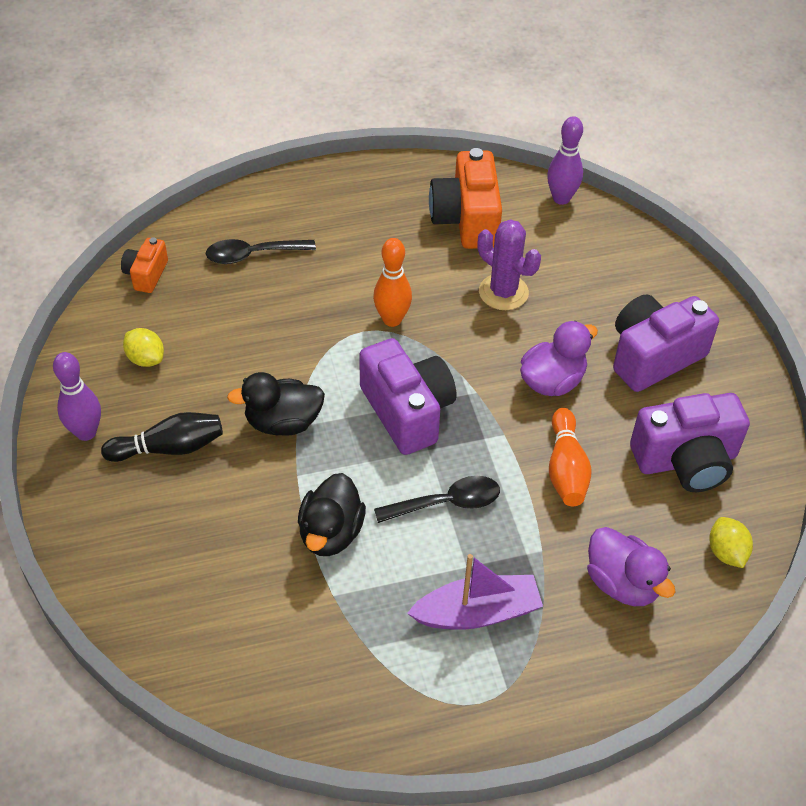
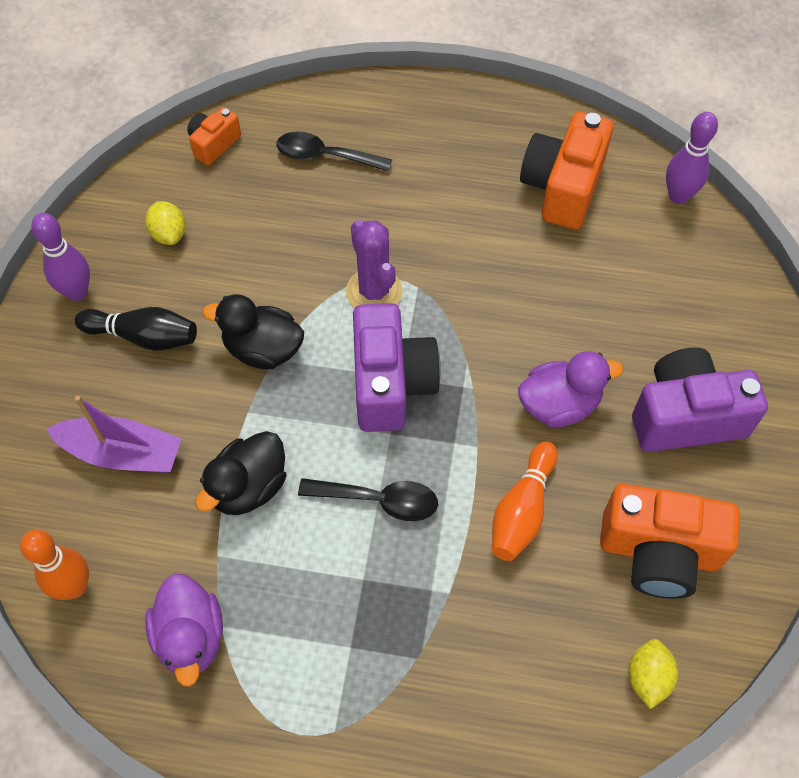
camera: 25 degrees right, 10 degrees up
(392, 319) = (427, 275): orange bowling pin -> orange bowling pin (74, 587)
(477, 613) = (347, 634): purple boat -> purple boat (122, 453)
(503, 292) = (559, 284): purple cactus -> purple cactus (374, 291)
(622, 583) = (515, 665): purple duck -> purple duck (191, 637)
(686, 460) = (659, 552): purple camera -> orange camera

